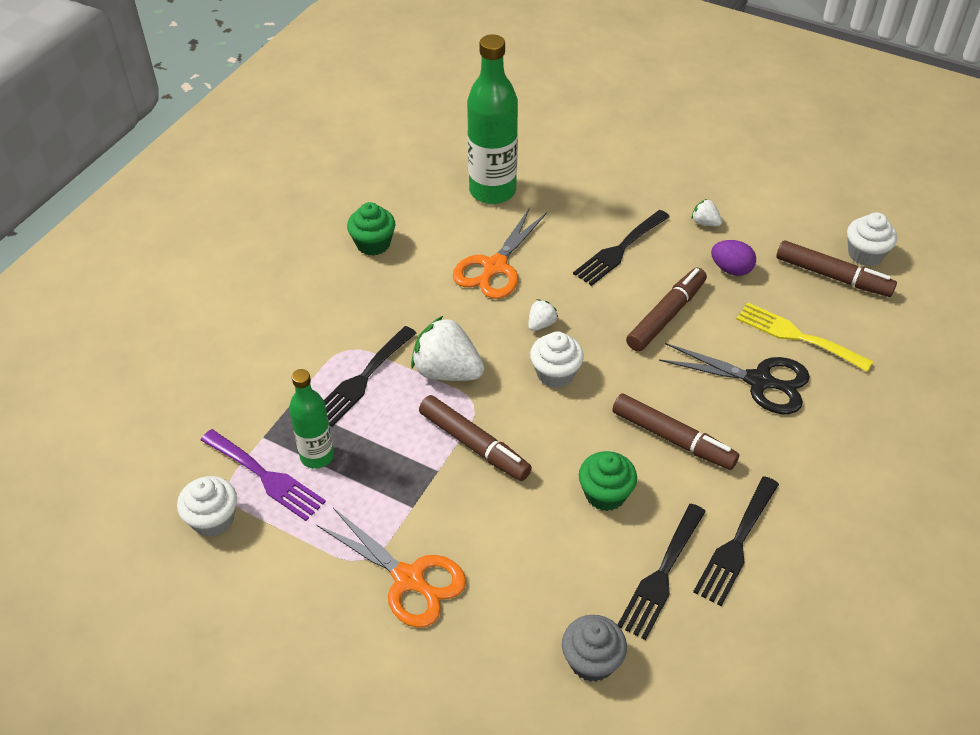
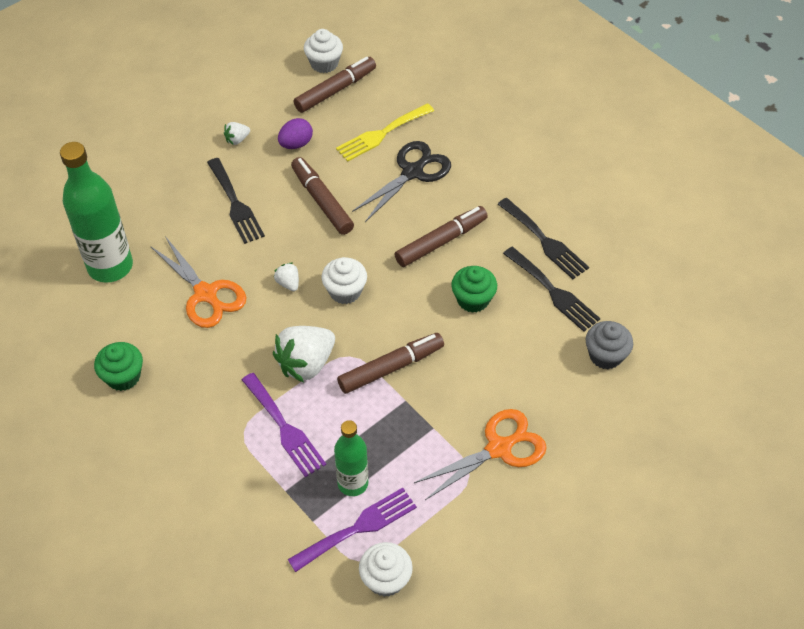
camera: 70 degrees left, 5 degrees up
(362, 379) = (284, 428): black fork -> purple fork

